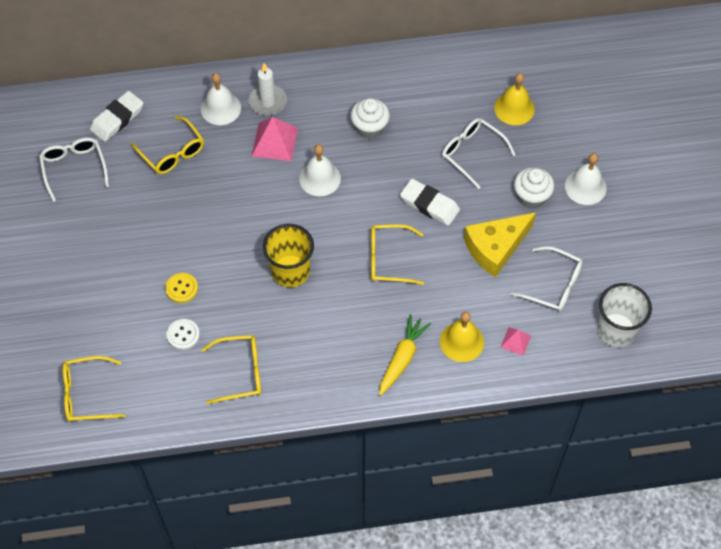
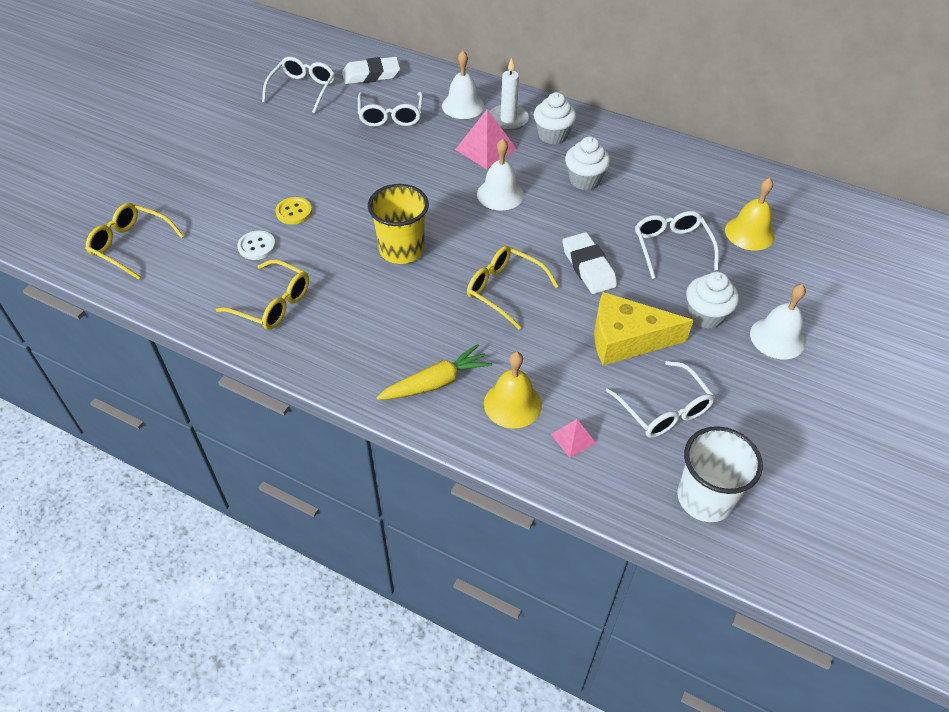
camera: 35 degrees right, 10 degrees down
(172, 152) = (391, 115): yellow glasses -> white glasses
(314, 98) = (552, 135): none -> white cupcake

